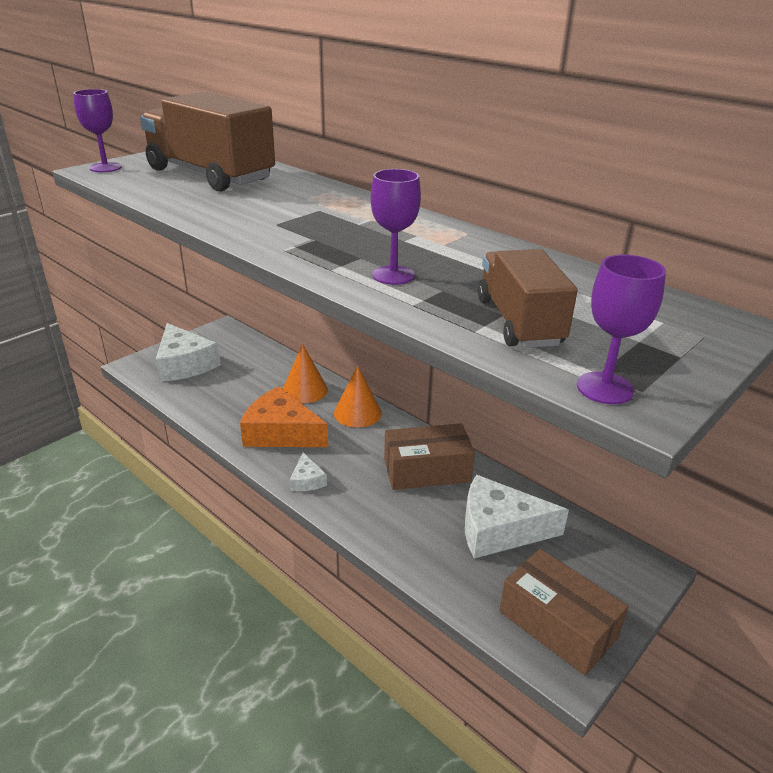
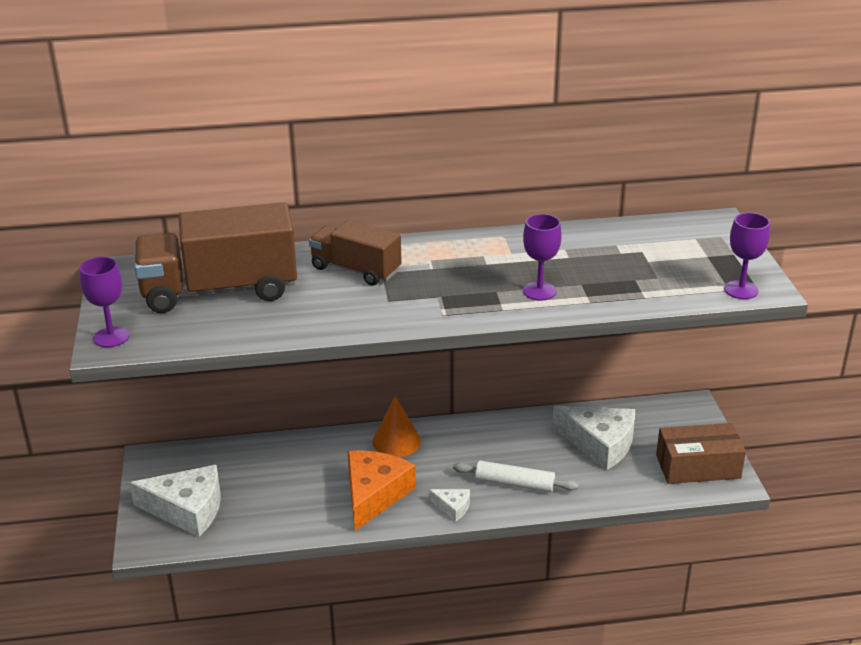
camera: 50 degrees left, 0 degrees up
(281, 432) = (374, 494): orange cheese -> orange cheese turned 135 degrees clockwise
(304, 390) = (327, 454): orange cone -> none
(377, 501) = (514, 484): none -> white rolling pin
(427, 470) = (507, 443): brown box -> none
(499, 529) = (600, 443): white cheese -> white cheese turned 105 degrees counterclockwise
(518, 322) = (649, 279): brown truck -> brown truck (355, 270)

